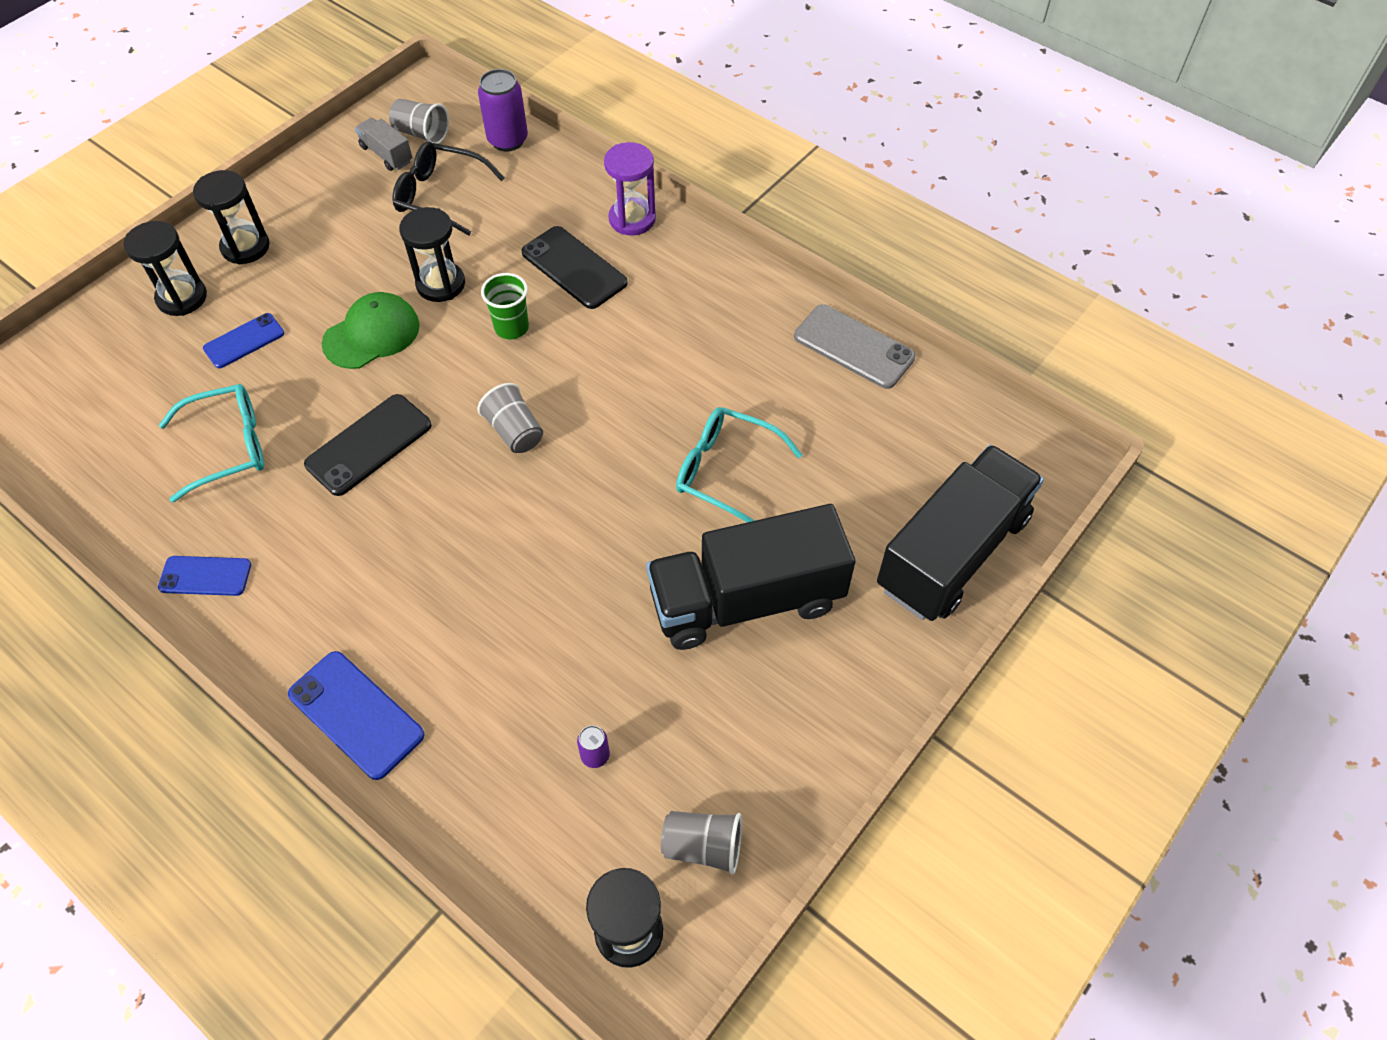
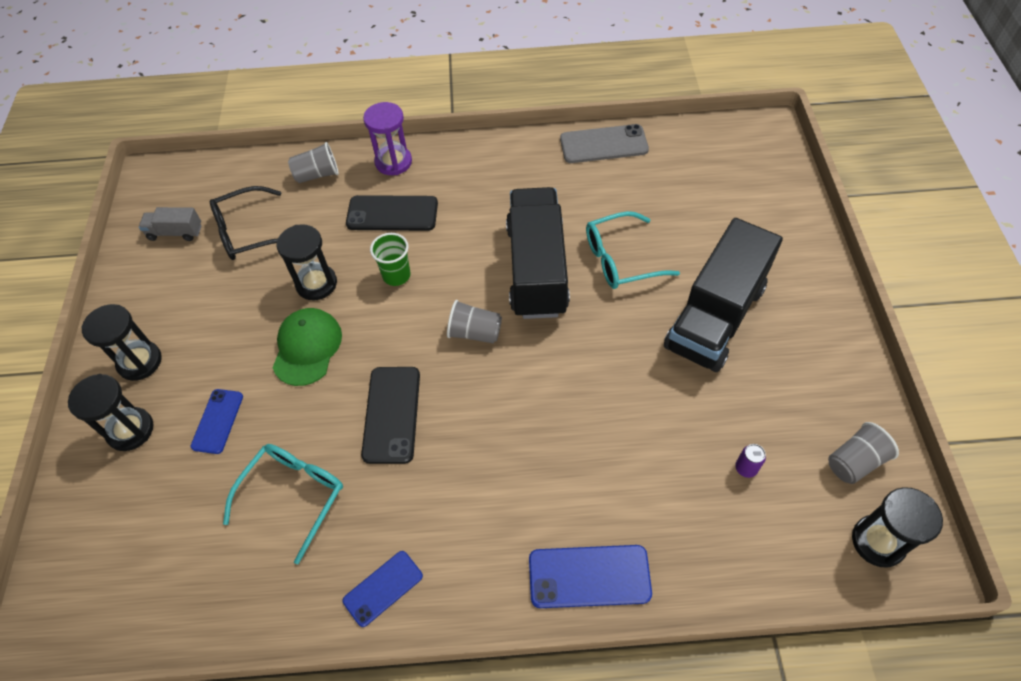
camera: 40 degrees left, 0 degrees up
(421, 134) = (185, 203): grey cup -> grey cup (317, 175)
(508, 140) = (253, 169): purple can -> none
(952, 552) = (778, 210): black truck -> black truck (537, 269)

